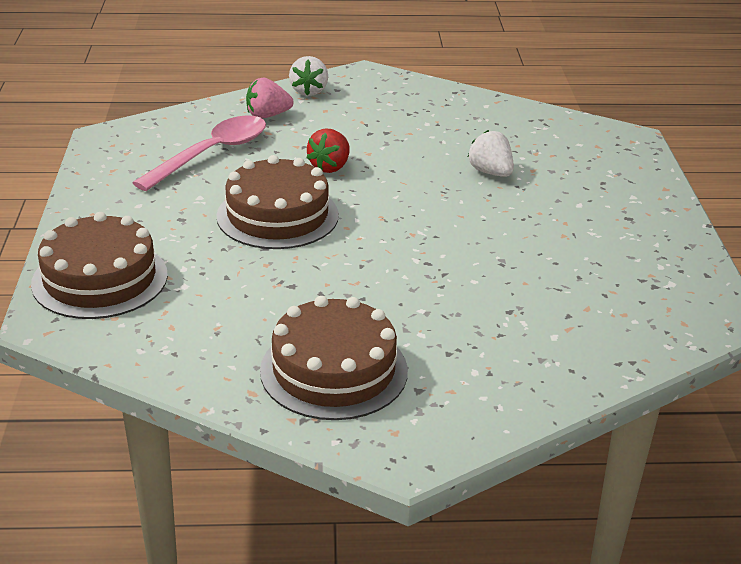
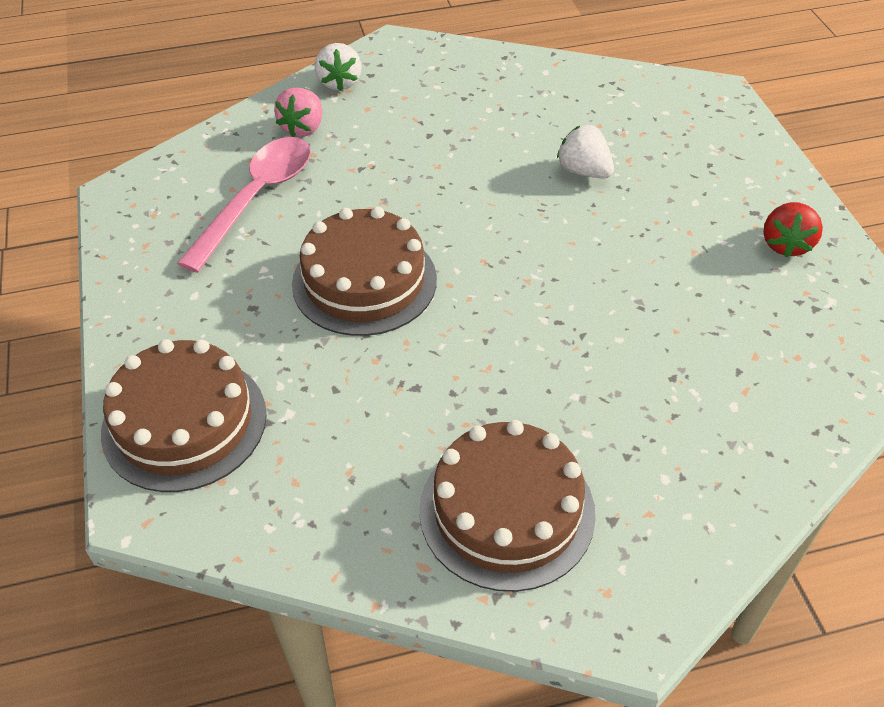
camera: 10 degrees left, 15 degrees up
(267, 115) = (303, 128): pink strawberry -> pink strawberry turned 45 degrees counterclockwise
(330, 167) = (401, 195): red strawberry -> red strawberry (786, 244)

